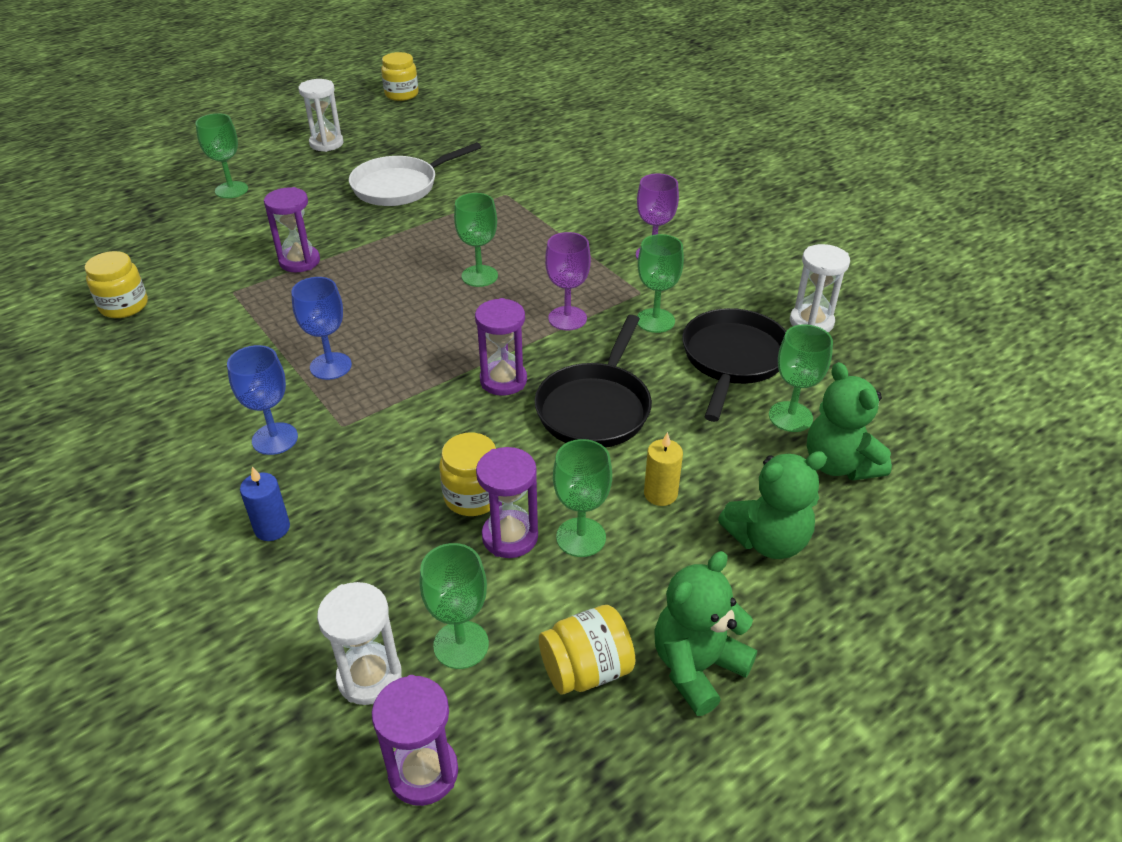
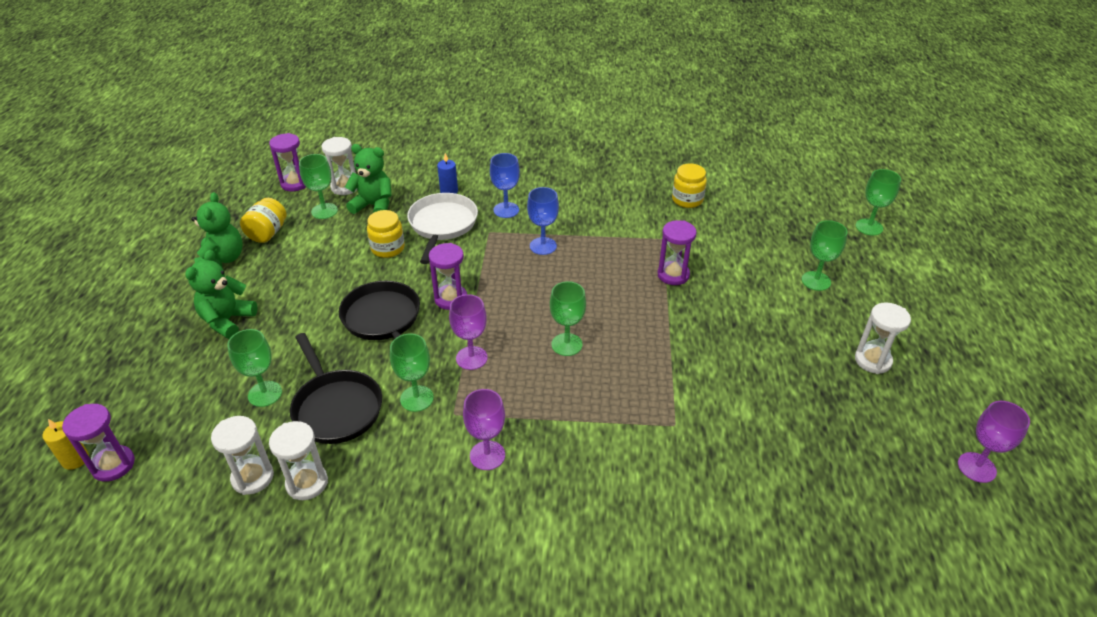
camera: 130 degrees right, 0 degrees up
(400, 186) = (746, 368): white pan -> white pan (442, 225)
(401, 94) = (976, 467): yellow jar -> purple goblet
(510, 537) = (351, 247): purple hourglass -> purple hourglass (113, 465)
(581, 537) = (319, 266): green goblet -> green goblet (869, 227)
(660, 494) = (301, 305): yellow candle -> yellow candle (75, 459)
(839, 464) = (214, 384): green teddy bear -> green teddy bear (374, 206)
(856, 354) = (252, 477): none -> white hourglass

